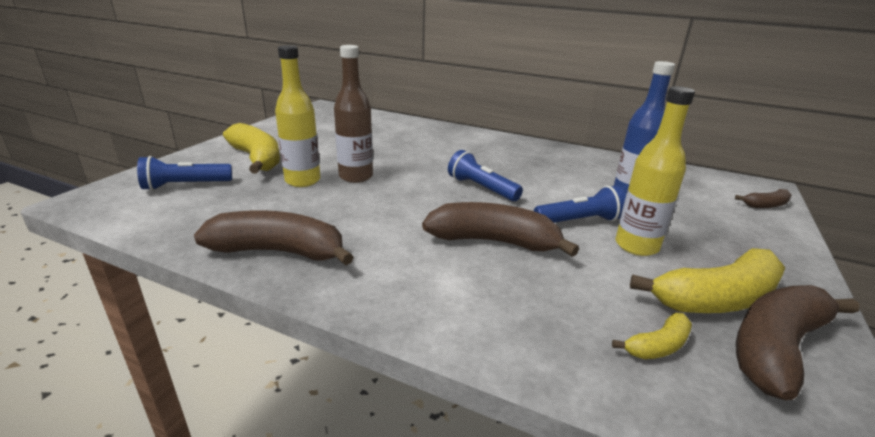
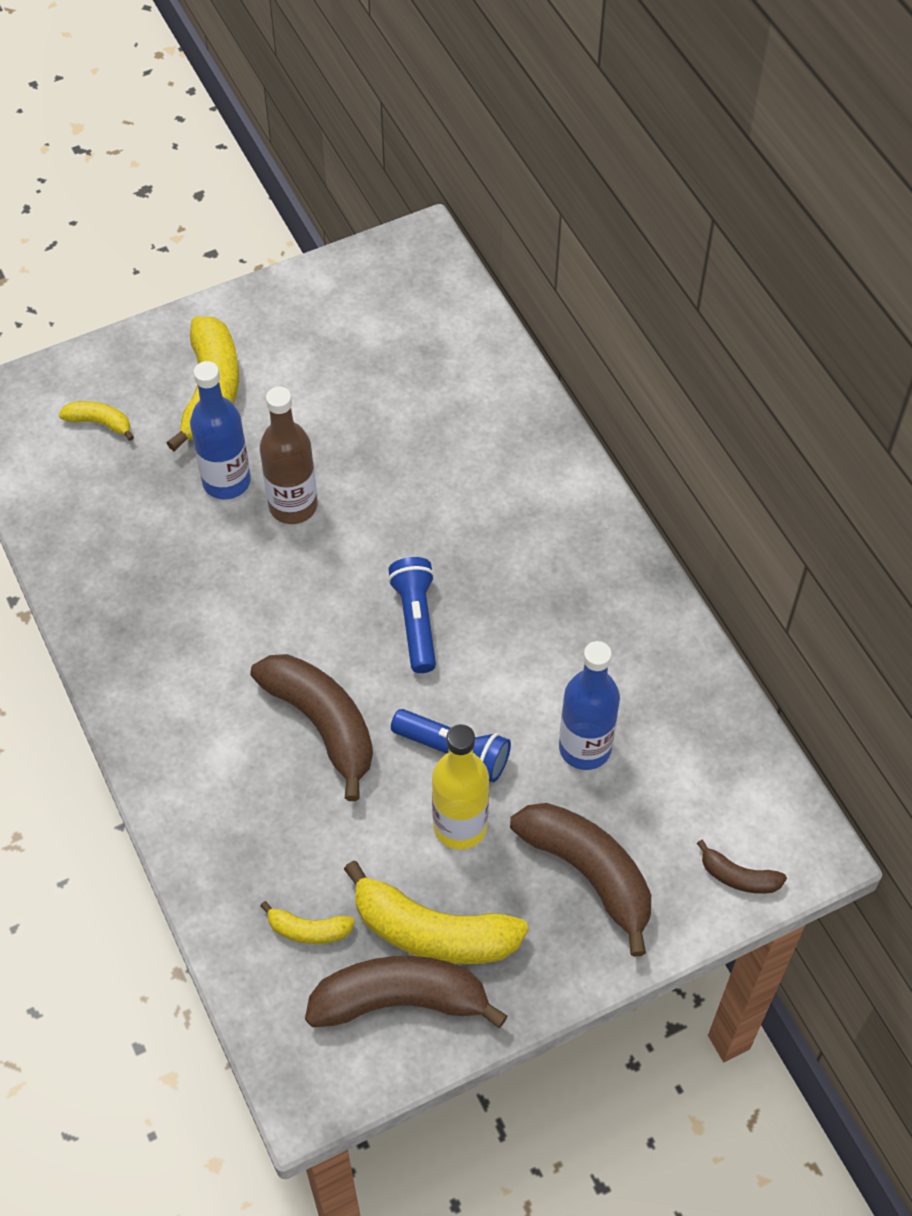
camera: 40 degrees right, 30 degrees up
(185, 185) = (100, 423): blue flashlight -> yellow banana
(279, 251) = (115, 612): brown banana -> brown banana (589, 873)
(302, 181) = (226, 481): yellow bottle -> blue bottle

